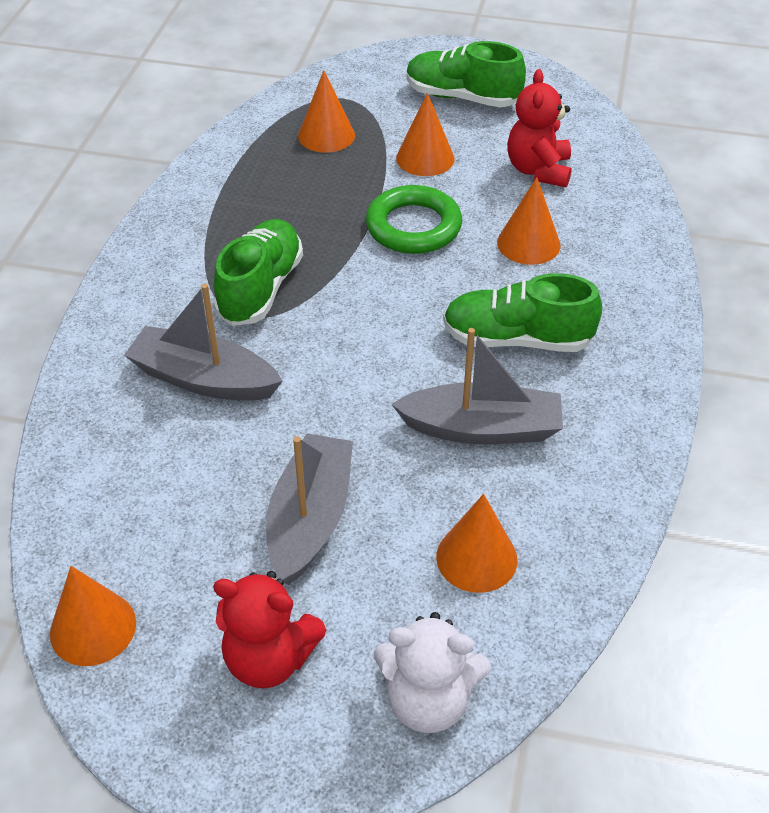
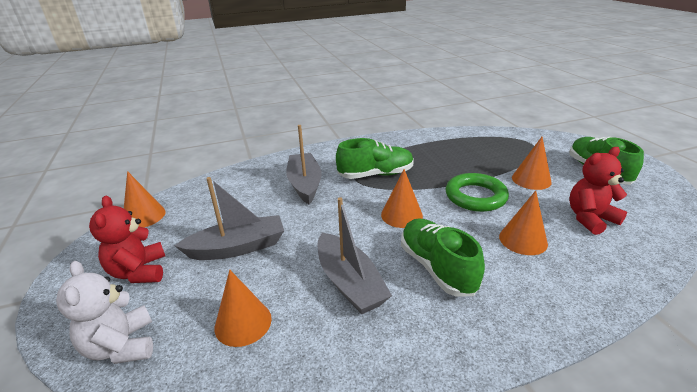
camera: 60 degrees right, 15 degrees down
(326, 135) = (499, 150): orange cone -> orange cone (401, 215)

